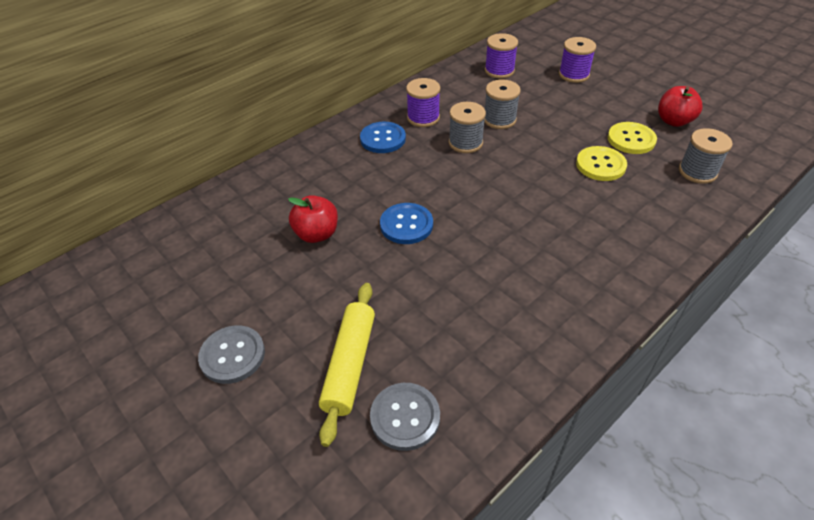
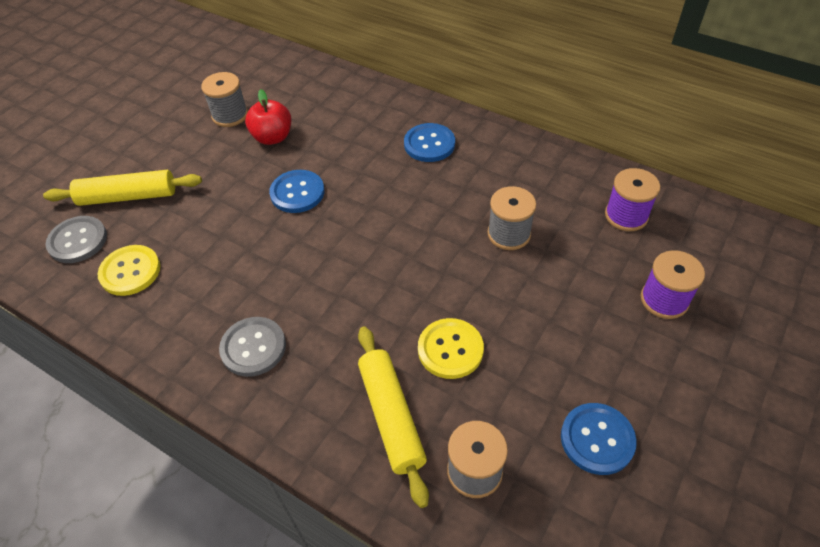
camera: 75 degrees right, 5 degrees up
(232, 355) = (136, 131): grey button -> grey button (253, 347)
(423, 118) = (482, 166): purple spool -> none
(465, 143) = (448, 211): grey spool -> grey spool (230, 115)
(631, 139) = (523, 382): yellow button -> yellow button (130, 271)
(655, 202) = (391, 416): none -> yellow rolling pin
(674, 121) = (597, 439): red apple -> blue button

